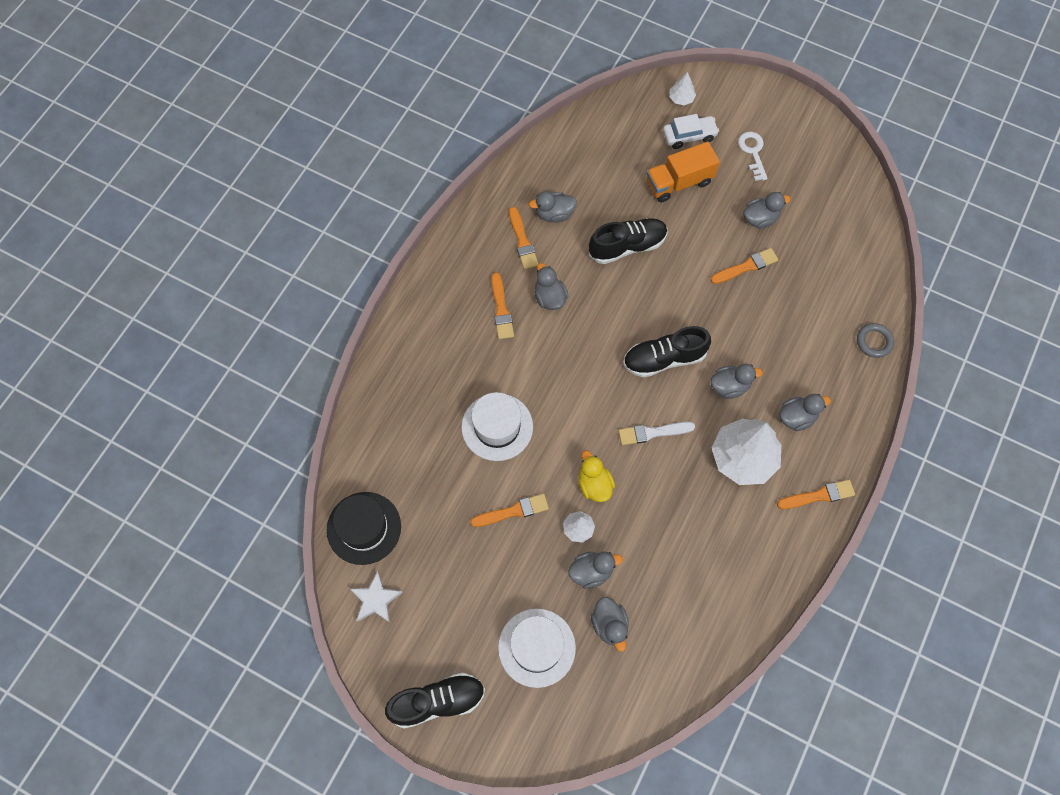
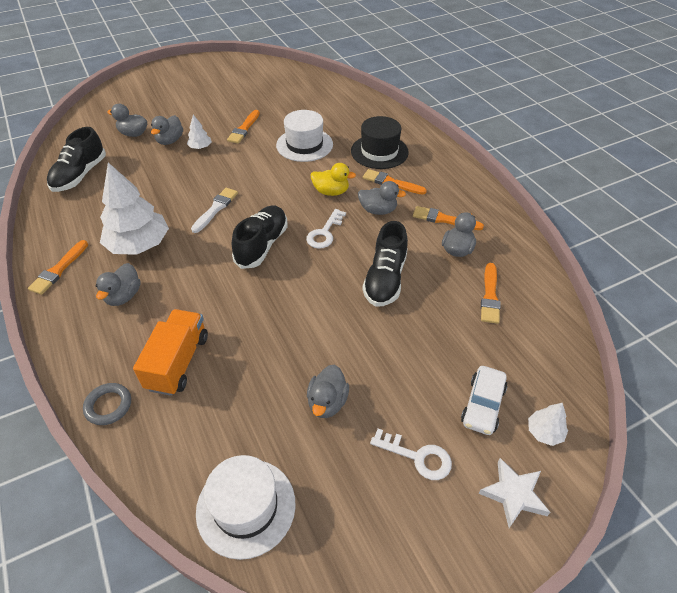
camera: 125 degrees right, 20 degrees down
(364, 528) = (301, 80): black hat -> black hat (379, 152)
(376, 599) = (258, 71): white star -> white star (513, 494)
(437, 701) = (184, 70): black shoe -> black shoe (80, 175)
(536, 647) = (162, 106): white hat -> white hat (246, 507)
(594, 484) = (217, 166): yellow duck -> yellow duck (331, 192)
(611, 321) = (325, 233): none -> white key
(678, 182) = (426, 358): orange truck -> orange truck (178, 362)
(729, 386) = (197, 270): grey duck -> none
(746, 266) = (286, 353): orange brush -> orange brush (490, 296)

